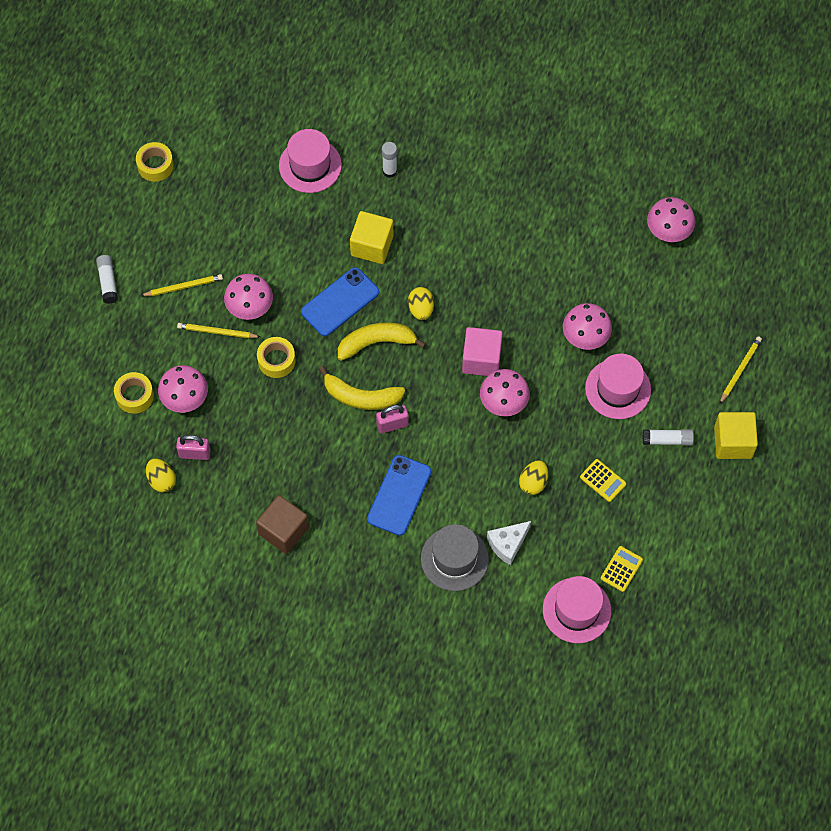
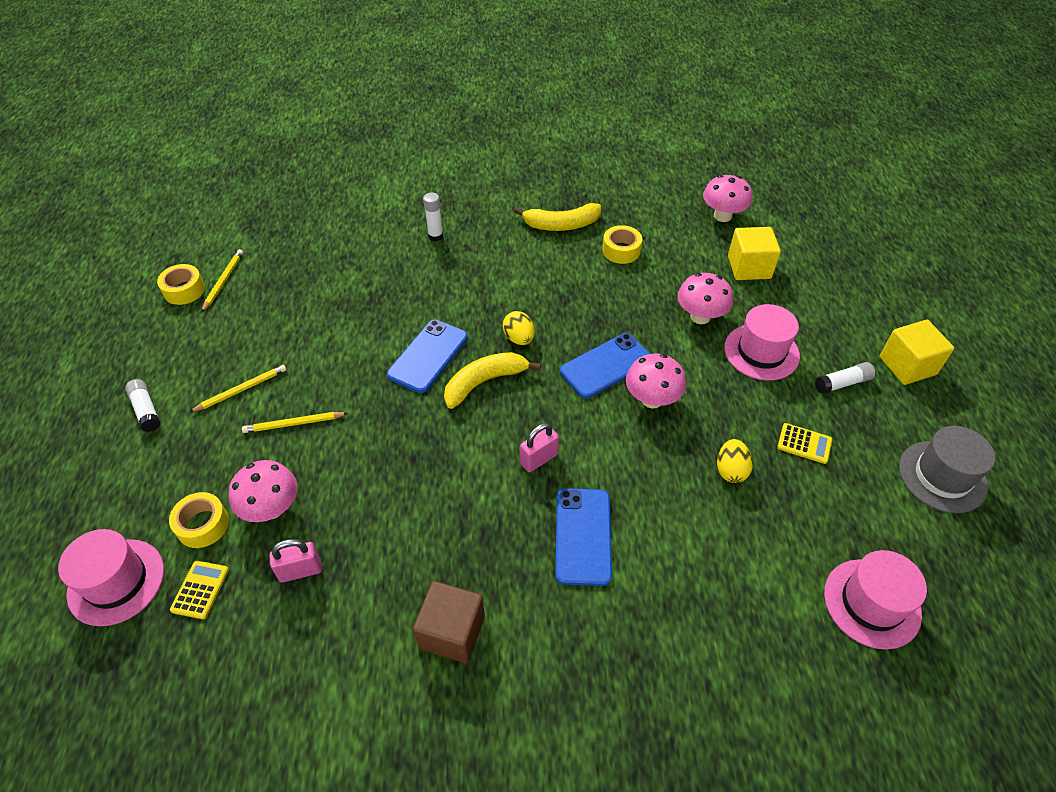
camera: 20 degrees left, 15 degrees down
(161, 480) = (262, 620): yellow egg -> none
(250, 308) = (326, 389): pink mushroom -> none
(276, 360) = (375, 432): yellow tape -> yellow tape (621, 250)
(310, 165) = (352, 251): pink hat -> pink hat (116, 581)
(361, 397) = (489, 441): yellow banana -> yellow banana (561, 225)
(372, 245) = (442, 298): yellow cube -> yellow cube (749, 267)
(454, 558) = (688, 591): grey hat -> grey hat (942, 476)
(481, 359) = (606, 365): pink cube -> blue phone
(507, 544) = (742, 550): white cheese -> none
(621, 569) = (889, 533): yellow calculator -> yellow calculator (200, 590)
(740, 370) = (865, 302): yellow pencil -> yellow pencil (223, 281)

